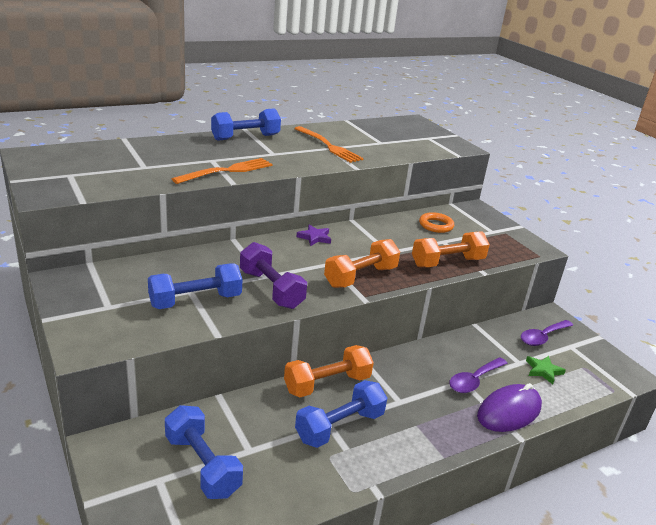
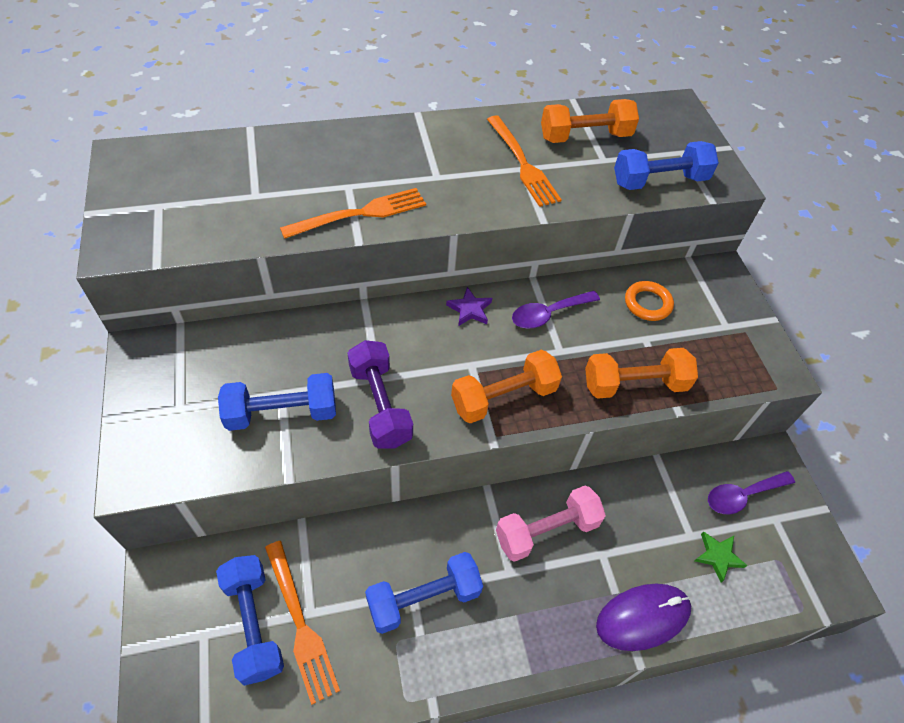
camera: 15 degrees right, 25 degrees up
(244, 459) = (301, 624): none -> orange fork
(245, 137) = (412, 135): blue dumbbell -> blue dumbbell (659, 181)
(327, 384) = (431, 527): orange dumbbell -> orange dumbbell (585, 137)
(416, 374) = (546, 530): none -> pink dumbbell
(474, 380) = (617, 555): purple spoon -> purple spoon (548, 314)

